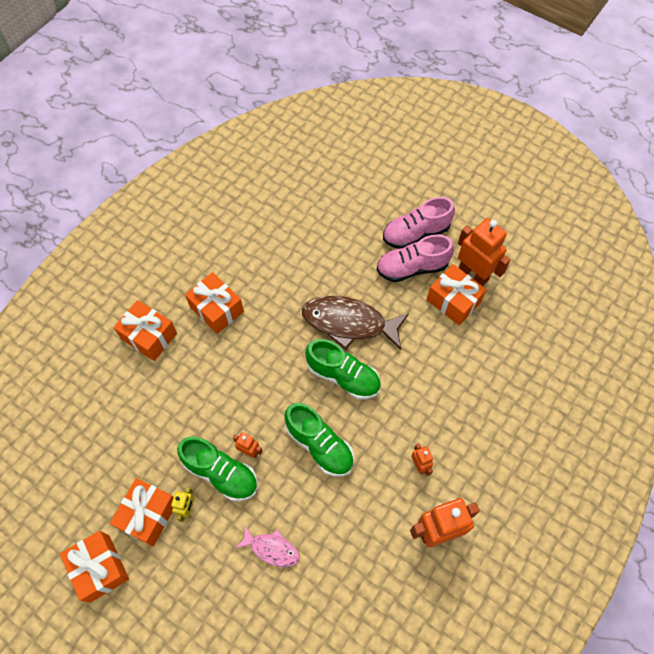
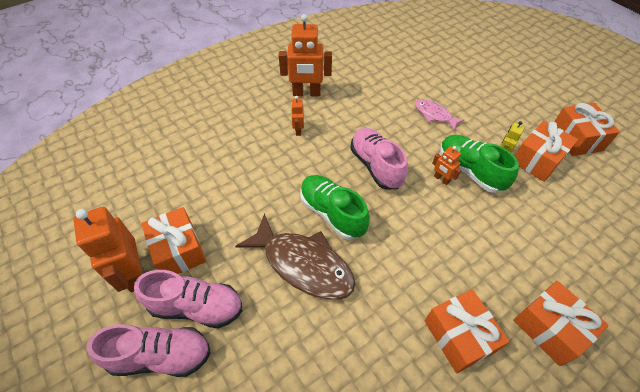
camera: 160 degrees left, 10 degrees down
(319, 445) = (376, 166): green shoe -> pink shoe

